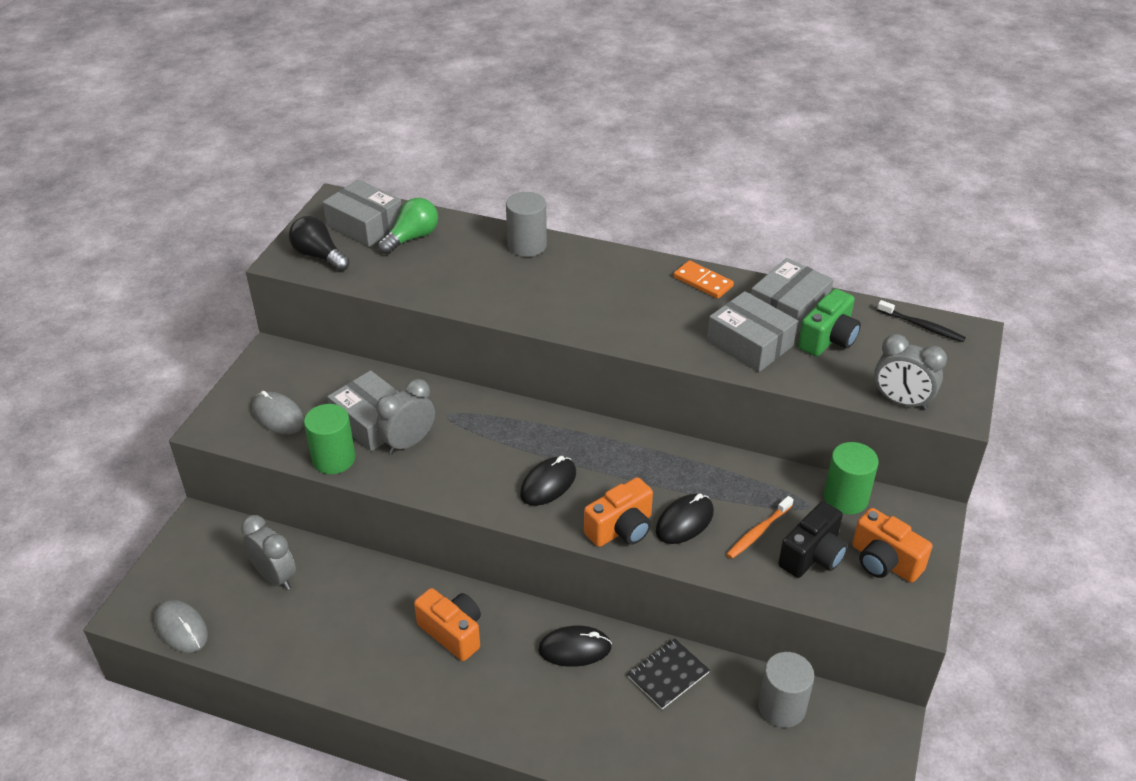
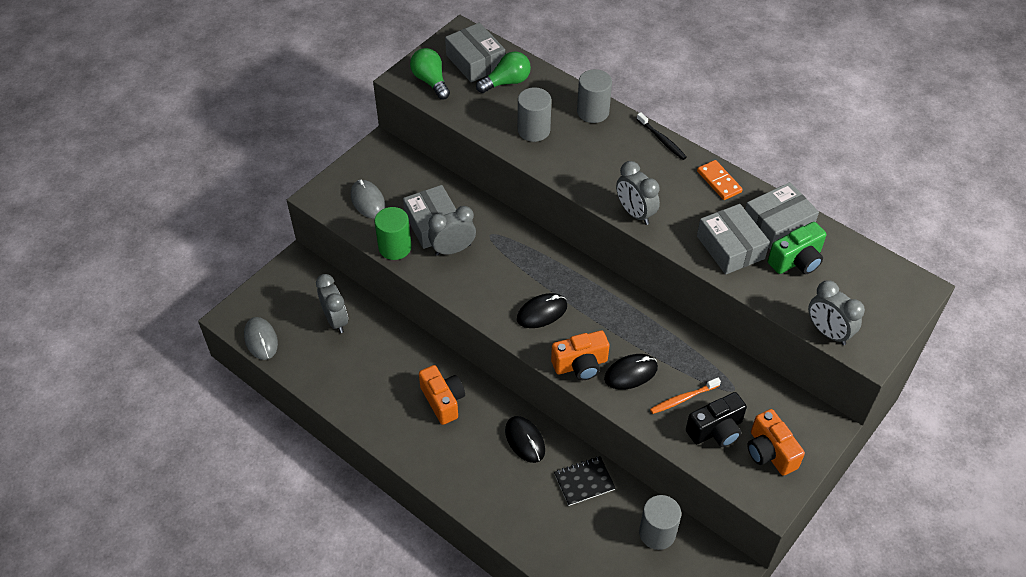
camera: 20 degrees right, 10 degrees up
(319, 256) = (430, 81): black light bulb -> green light bulb
(466, 278) = (533, 130): none -> grey cylinder
(575, 649) = (525, 440): black mouse -> black mouse turned 45 degrees clockwise
(625, 335) = (635, 213): none -> grey clock
(845, 498) = (765, 392): green cylinder -> none
(922, 326) = (881, 270): black toothbrush -> black toothbrush (662, 140)

